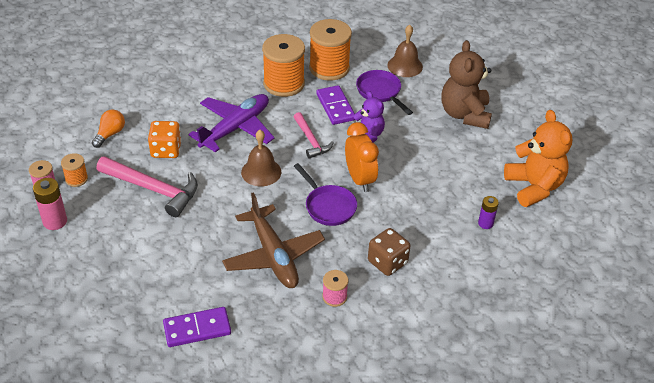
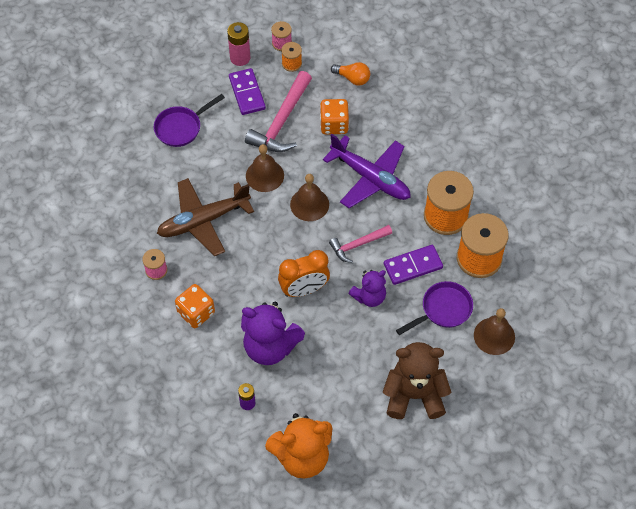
camera: 90 degrees right, 15 degrees up
(197, 329) = (124, 172): purple domino -> purple domino (247, 93)
(221, 204) = (264, 175): none -> brown bell
(328, 206) = (266, 262): purple pan -> purple pan (181, 127)
(387, 262) = (196, 313): brown dice -> orange dice
(423, 205) = (270, 346): none -> purple teddy bear

